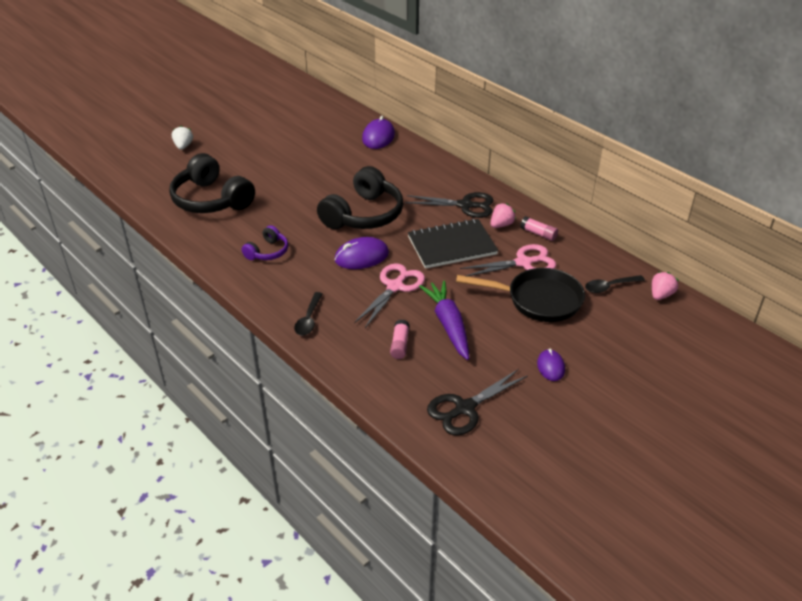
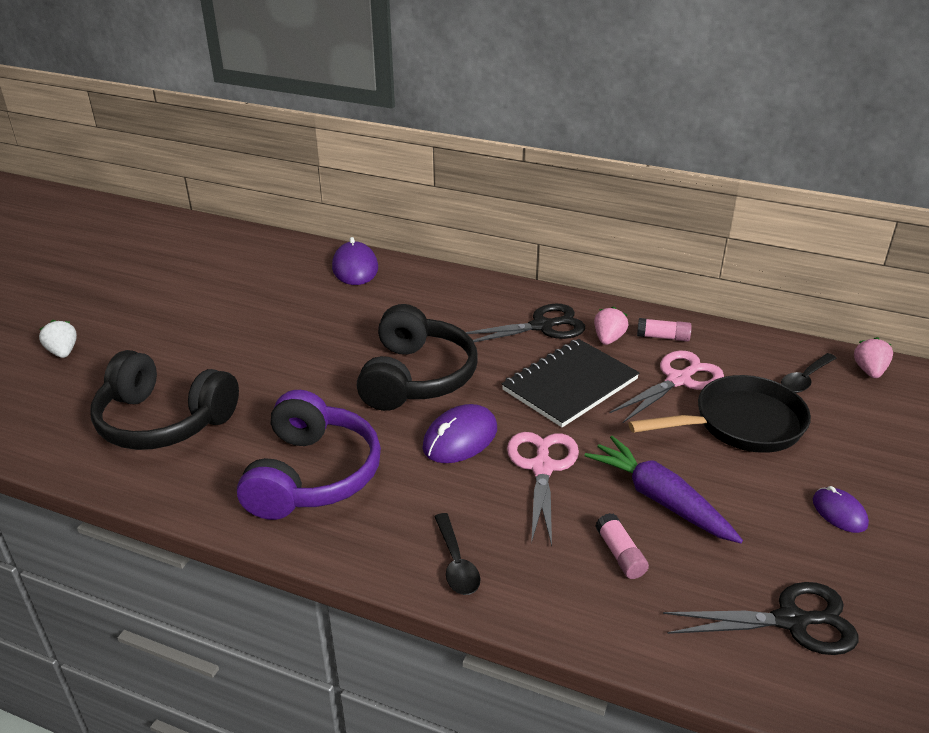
camera: 25 degrees left, 5 degrees down
(267, 252) = (312, 475): purple headphones -> purple headphones, size x1.96
(465, 408) = (791, 621): black scissors -> black scissors turned 120 degrees counterclockwise

